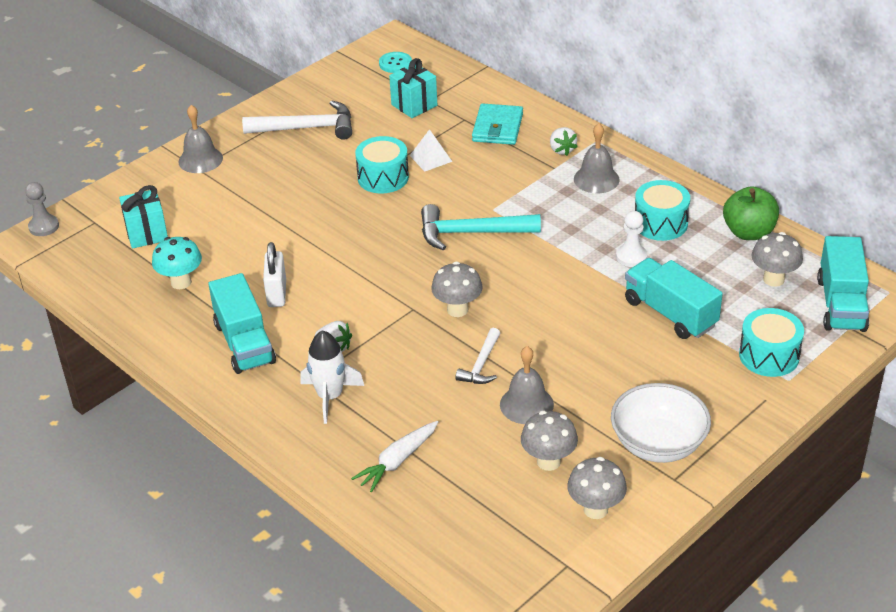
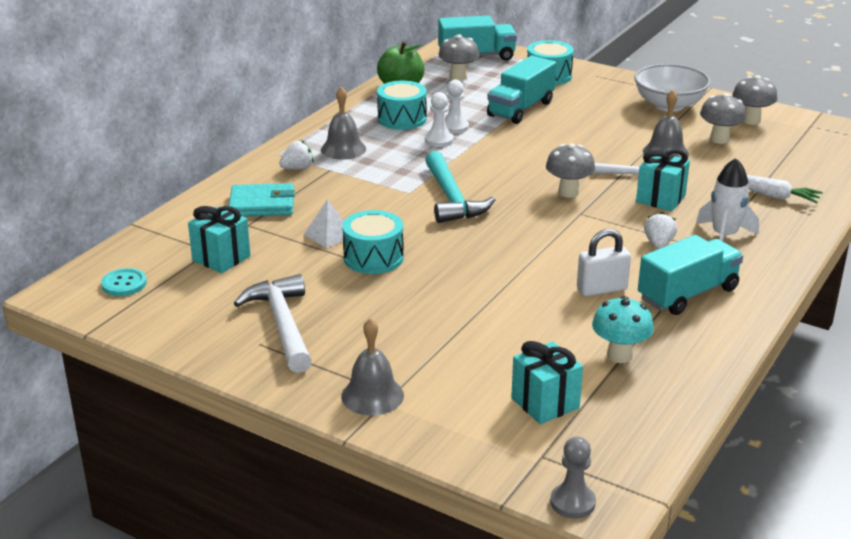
camera: 105 degrees left, 10 degrees down
(421, 372) = (660, 199): none -> turquoise gift
(600, 241) = (439, 140): none -> white pawn

